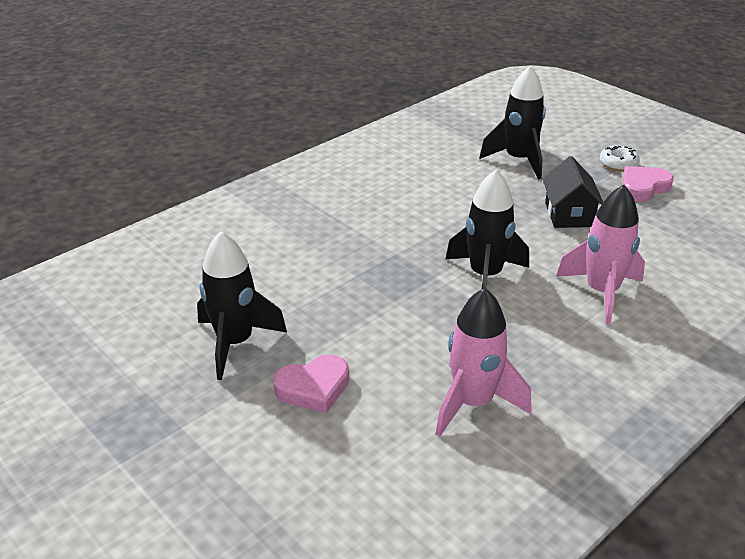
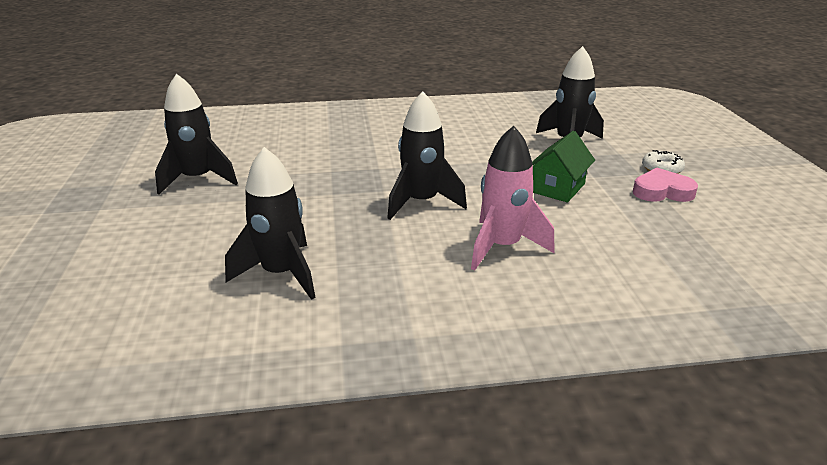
camera: 35 degrees right, 5 degrees down
(313, 388) = (199, 220): pink heart -> none
(473, 403) = (281, 274): pink rocket -> black rocket
(569, 214) = (557, 188): black house -> green house

